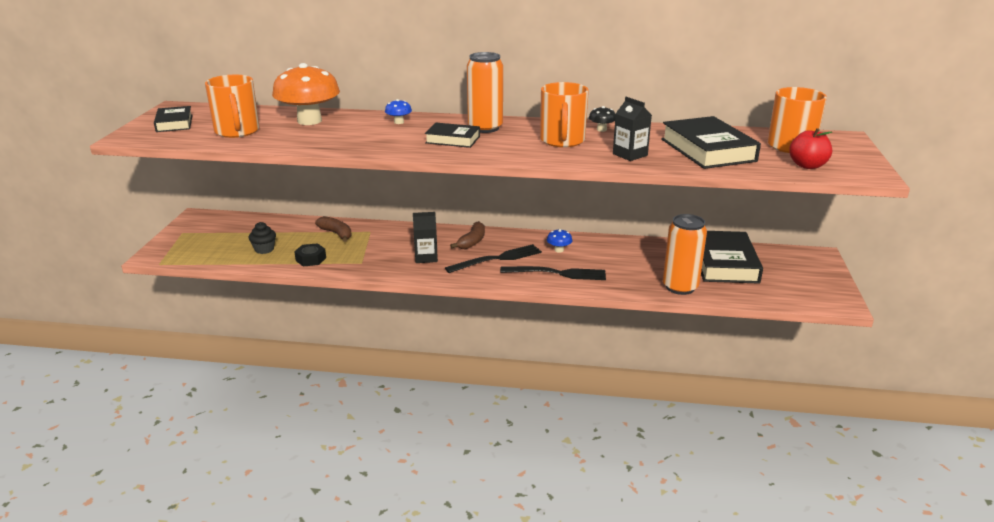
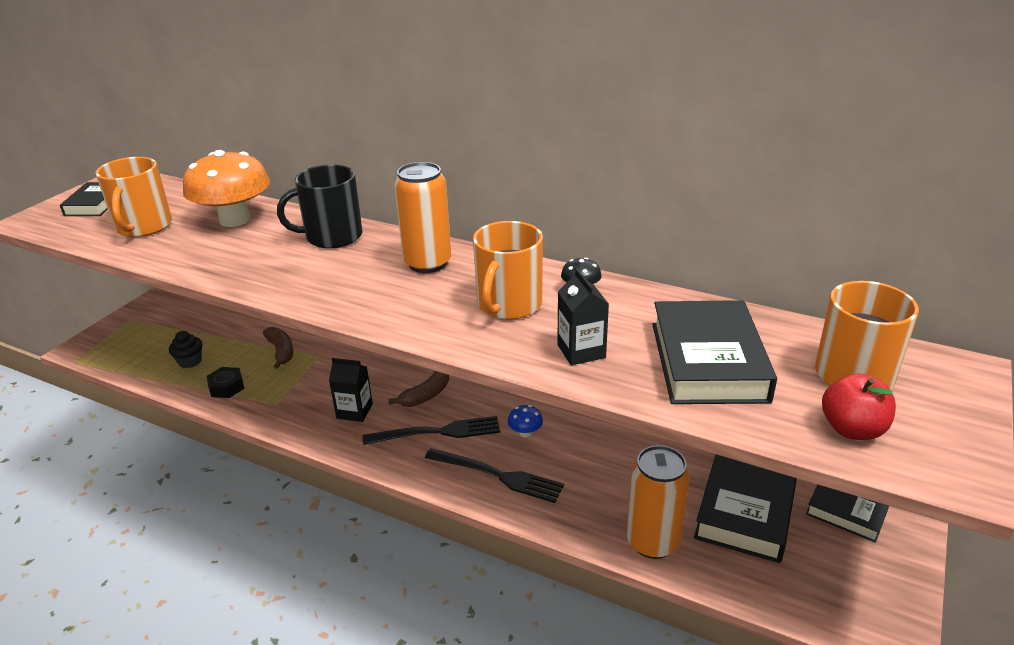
camera: 20 degrees right, 5 degrees up
(399, 122) = (332, 236): blue mushroom -> black mug
(452, 140) = (368, 280): black book -> black book (846, 513)

